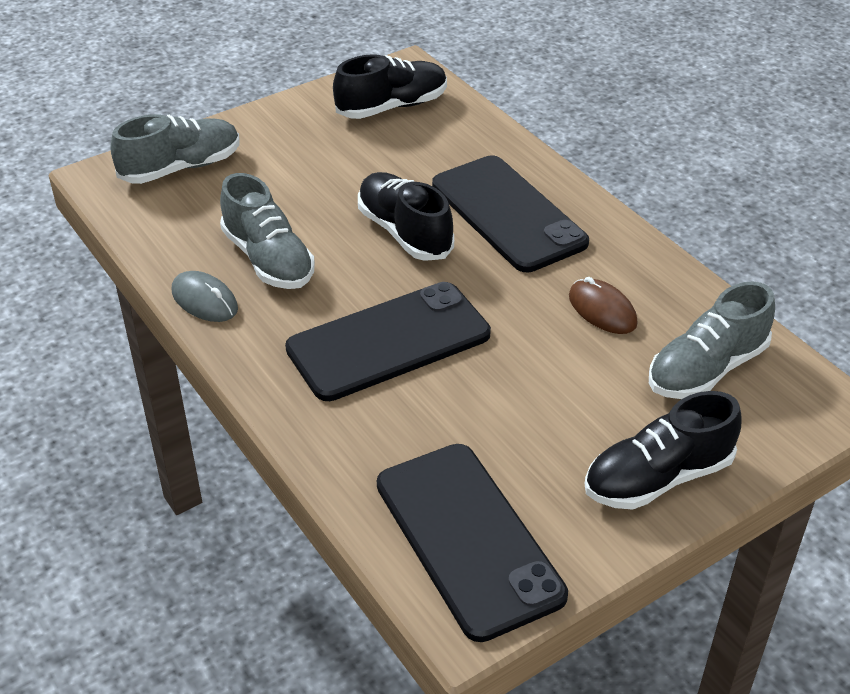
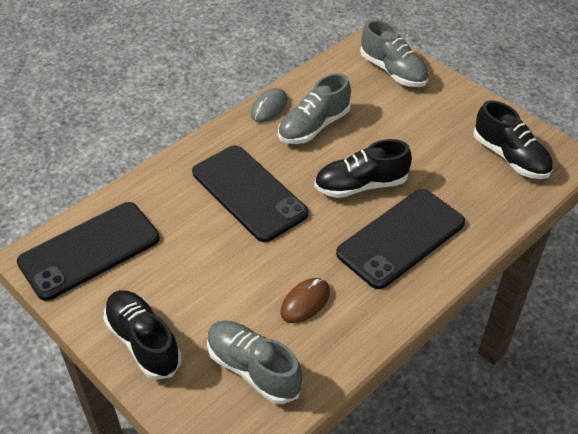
camera: 80 degrees right, 5 degrees up
(404, 232) = (361, 185): black shoe -> black shoe turned 150 degrees counterclockwise

